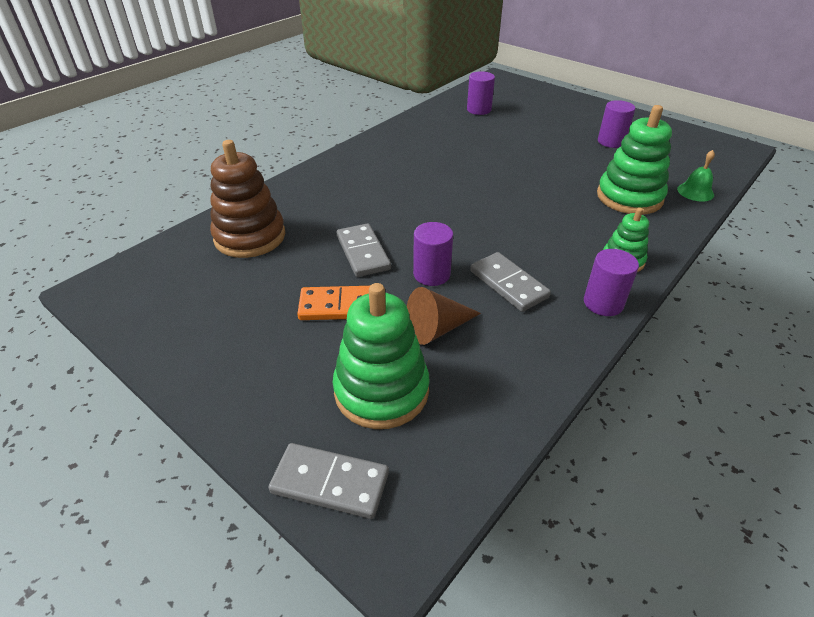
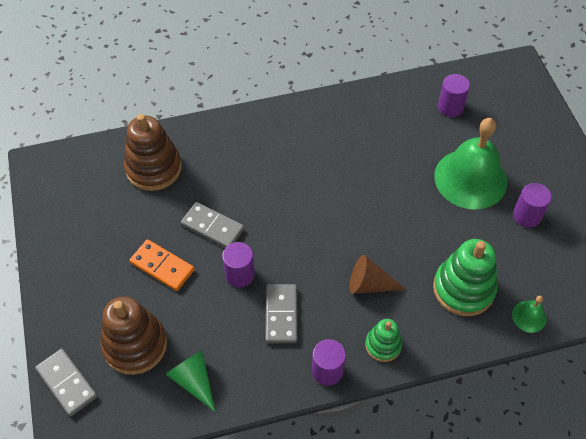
camera: 35 degrees right, 15 degrees up
(363, 253) = (212, 227): grey domino -> grey domino turned 75 degrees counterclockwise
(381, 390) = (135, 345): green stacking toy -> brown stacking toy
(437, 328) = (203, 321): brown cone -> brown cone (370, 284)
(486, 385) = (193, 380): none -> green cone
(545, 138) = (470, 179): none -> green bell

